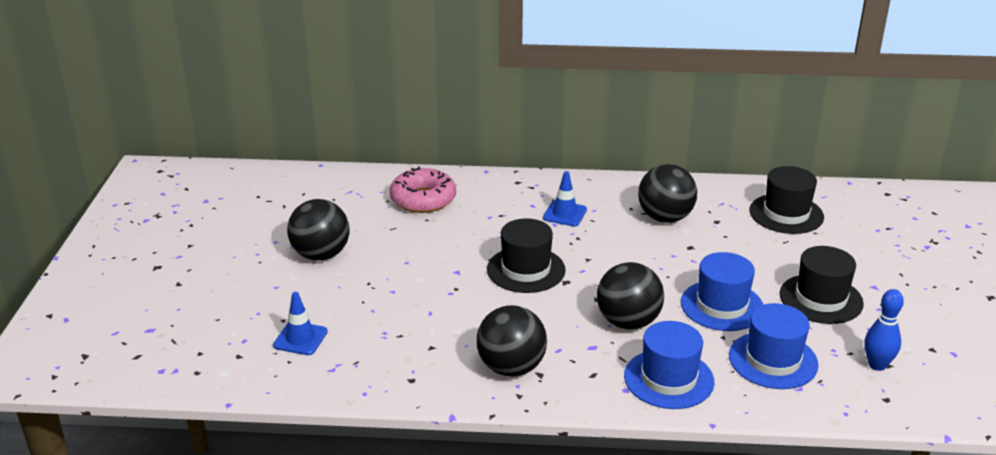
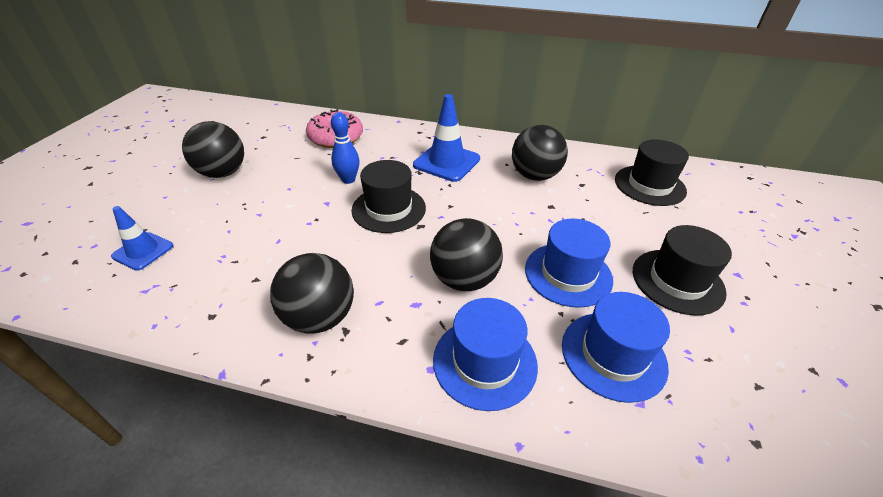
camera: 10 degrees right, 10 degrees up
(564, 214) = (446, 162): blue traffic cone -> blue traffic cone, size x1.62
(877, 365) = (743, 384): blue bowling pin -> blue bowling pin (348, 180)

